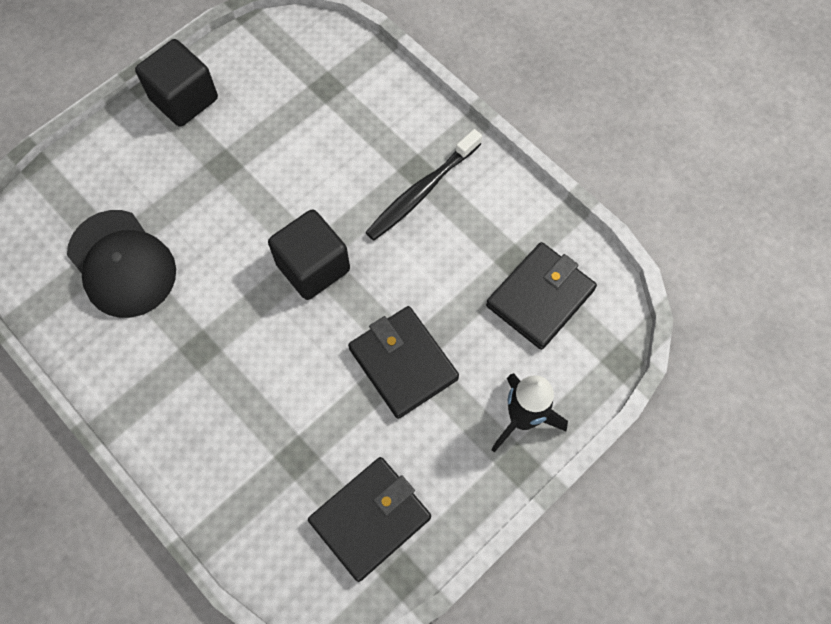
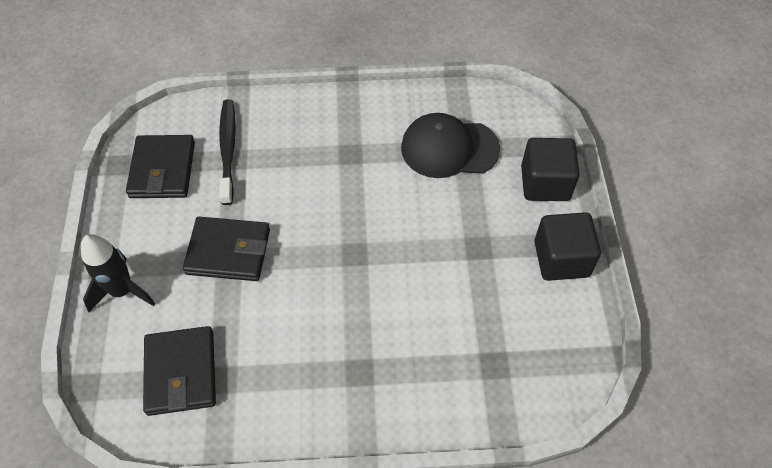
camera: 130 degrees right, 10 degrees down
(313, 267) = (346, 248): black cube -> black cube (545, 183)
(421, 191) = (338, 361): black toothbrush -> black toothbrush (228, 150)

